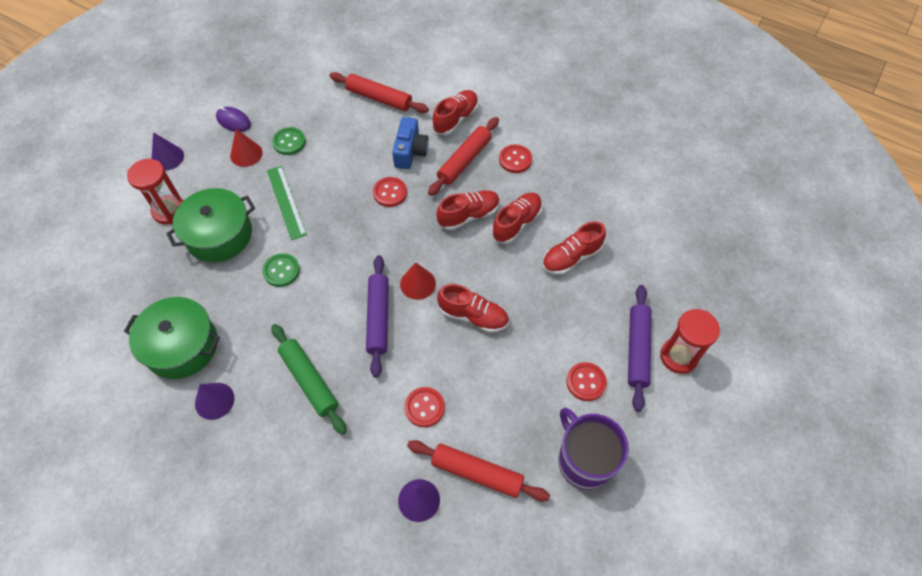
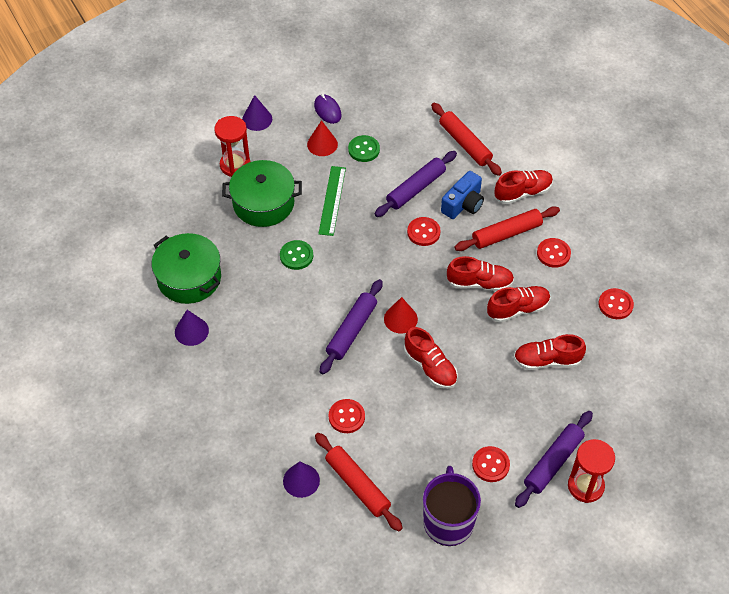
camera: 30 degrees right, 5 degrees down
(309, 381) = (269, 352): green rolling pin -> none
(359, 156) = (416, 188): none -> purple rolling pin
(594, 180) = (615, 304): none -> red button

